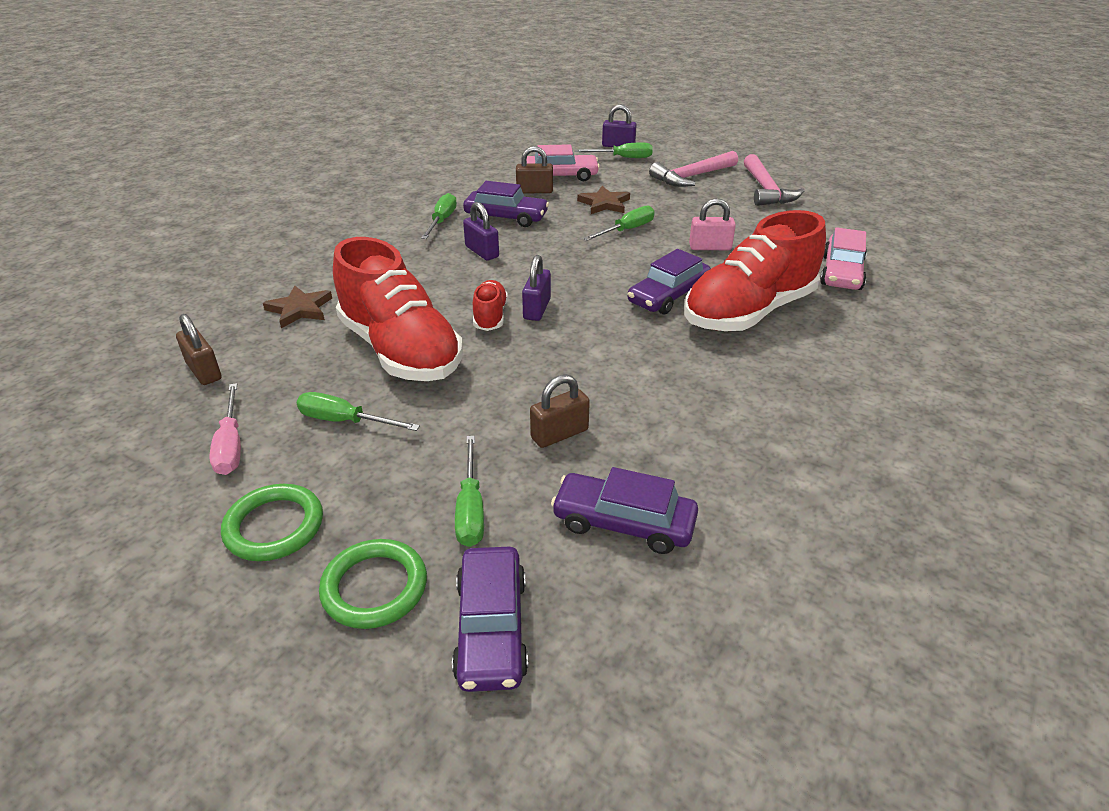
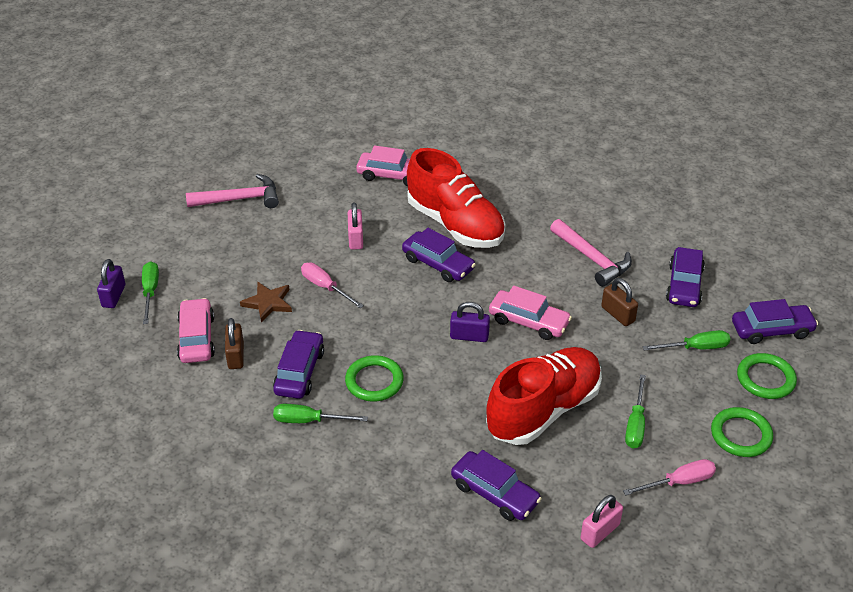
camera: 95 degrees left, 5 degrees up
(204, 371) = (600, 532): brown padlock -> pink padlock
(300, 309) = (494, 493): brown star -> purple car
(482, 252) = (374, 381): purple padlock -> green ring
(490, 316) = (485, 363): red shoe -> none
(555, 353) = (528, 321): none -> pink car
(627, 230) = (325, 287): green screwdriver -> pink screwdriver
(692, 177) = (205, 244): pink hammer -> pink hammer (592, 259)

